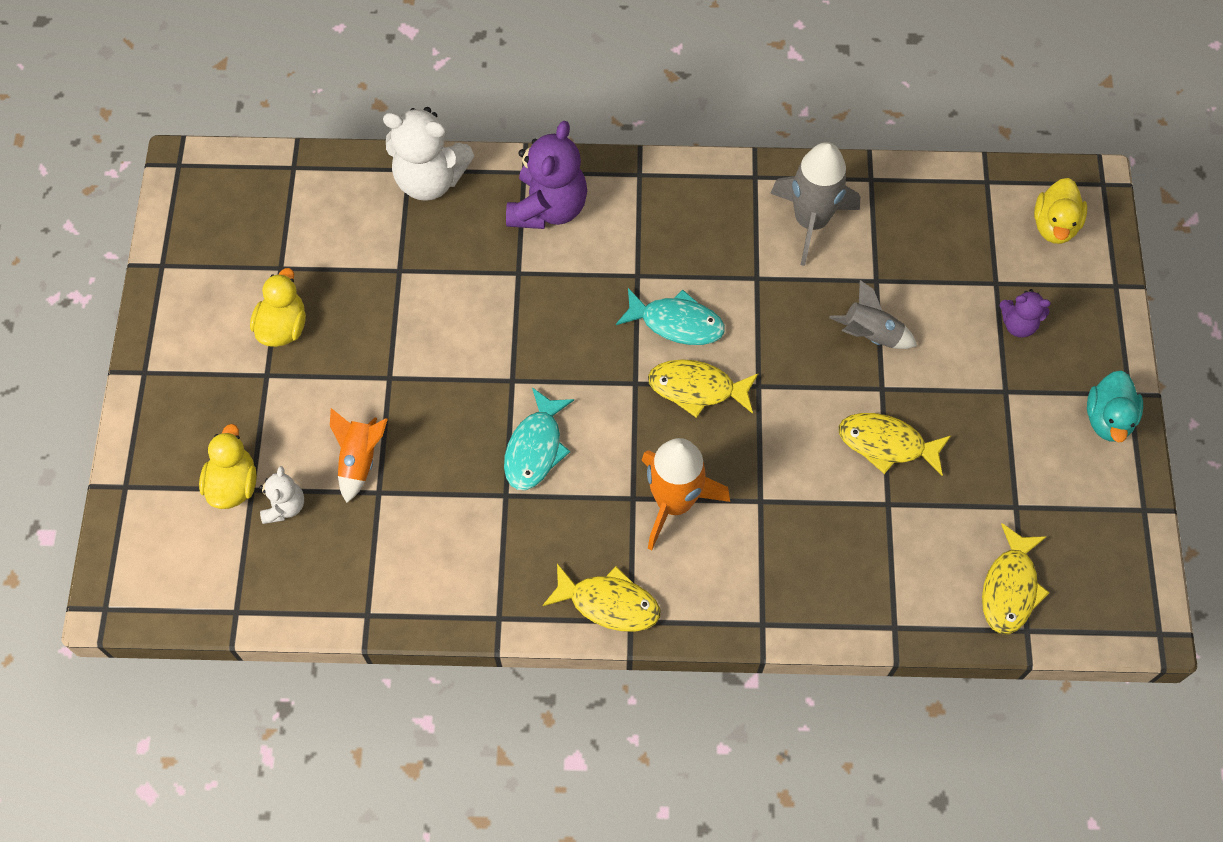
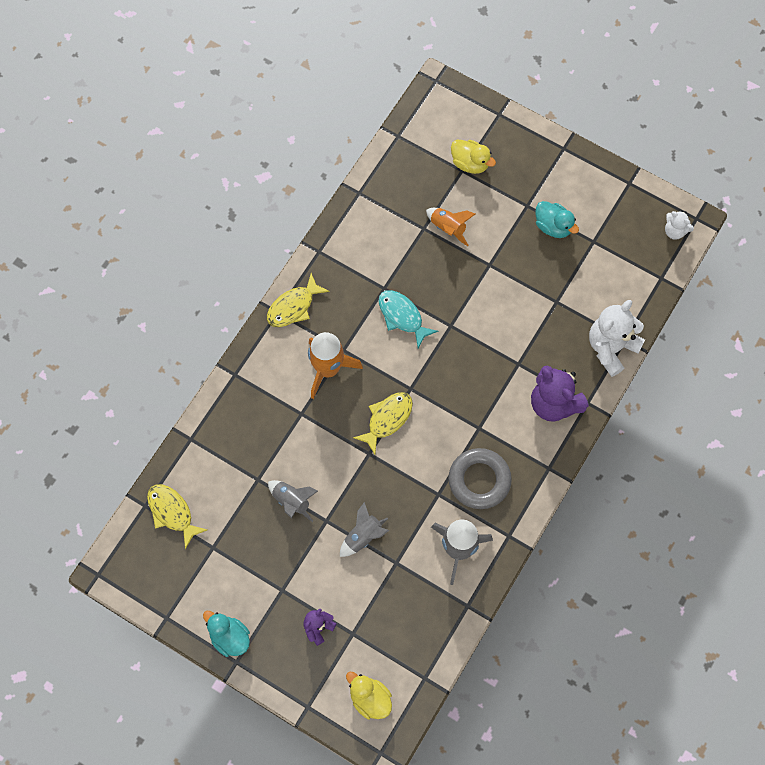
camera: 120 degrees right, 5 degrees up
(283, 327) = (553, 226): yellow duck -> turquoise duck
(284, 506) = (443, 181): white teddy bear -> white teddy bear (675, 231)
(676, 323) = (435, 432): turquoise fish -> none
(707, 241) = (479, 480): none -> grey ring
(886, 444) = (292, 501): yellow fish -> grey rocket

